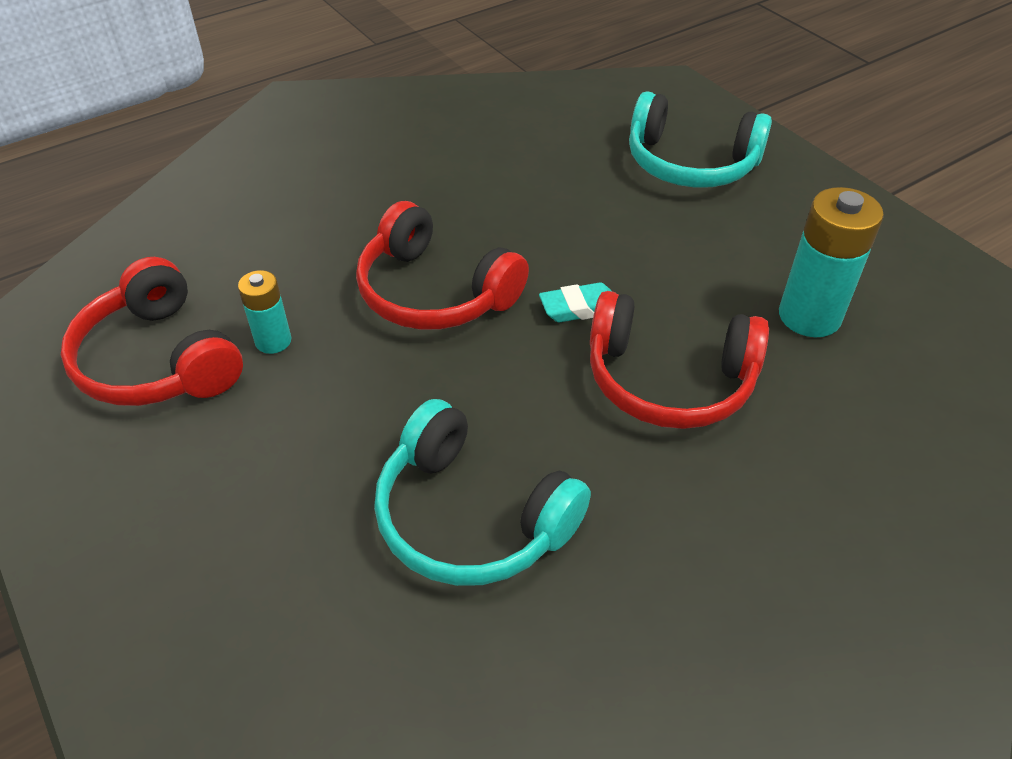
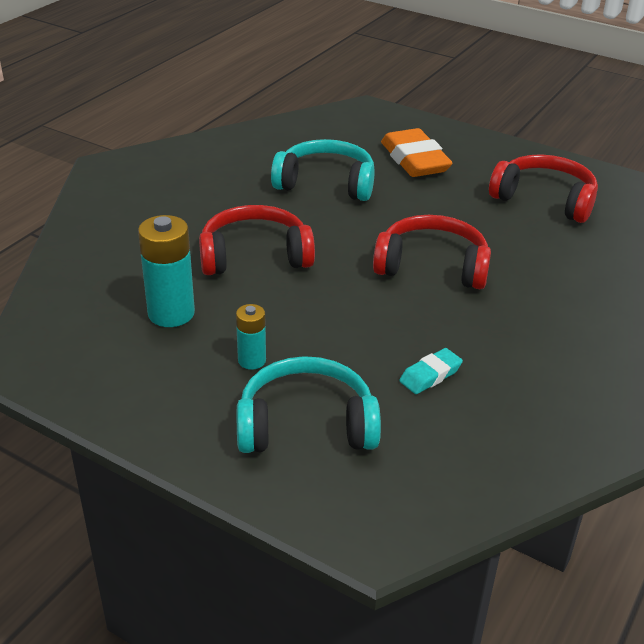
camera: 155 degrees right, 10 degrees down
(260, 532) = (414, 160): none -> orange eraser
(273, 341) = (497, 220): turquoise battery -> turquoise battery (252, 360)
(579, 308) = (332, 280): turquoise eraser -> turquoise eraser (430, 375)

